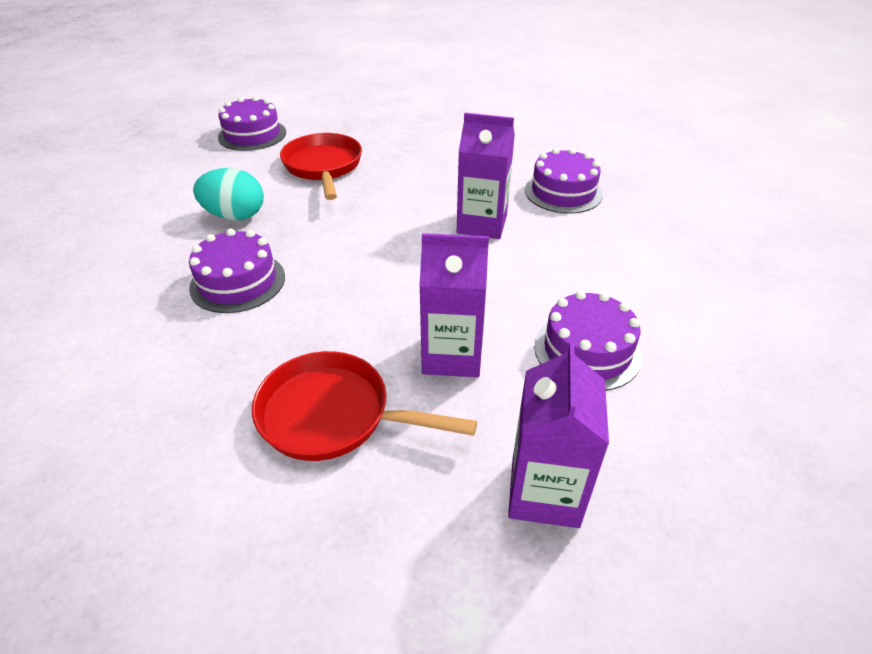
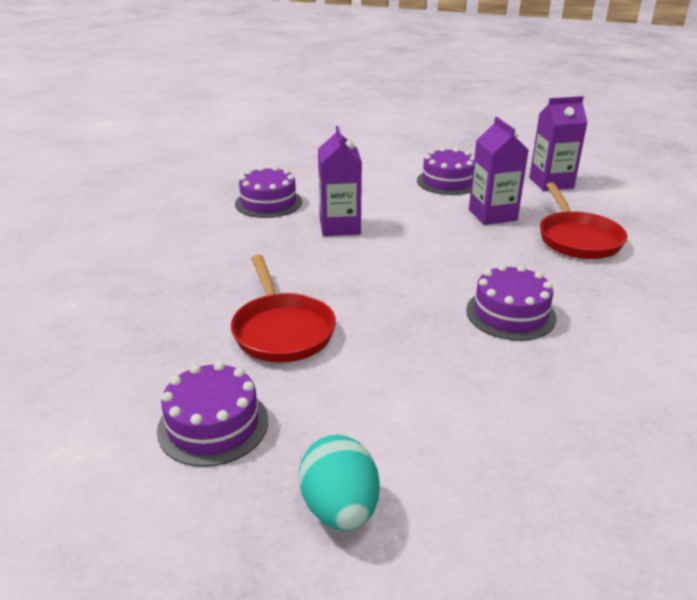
camera: 110 degrees left, 10 degrees down
(235, 216) = (420, 355): turquoise egg -> turquoise egg (340, 508)
(323, 167) = (282, 330): red pan -> red pan turned 75 degrees counterclockwise

